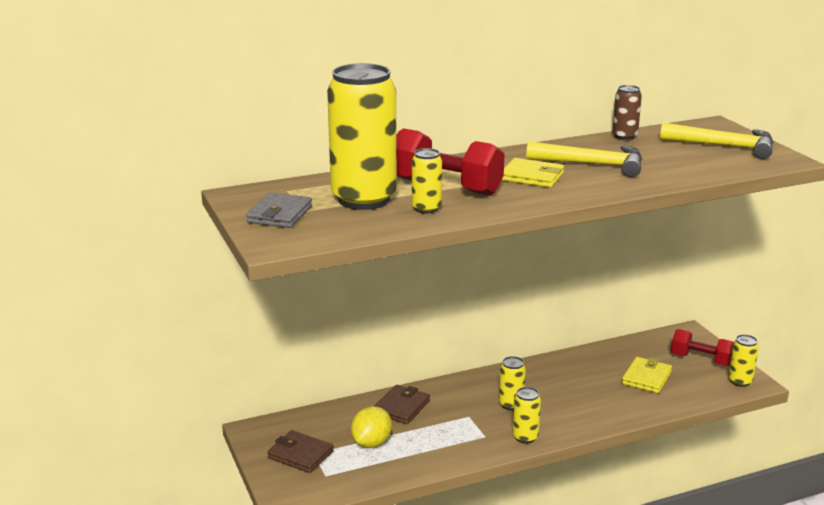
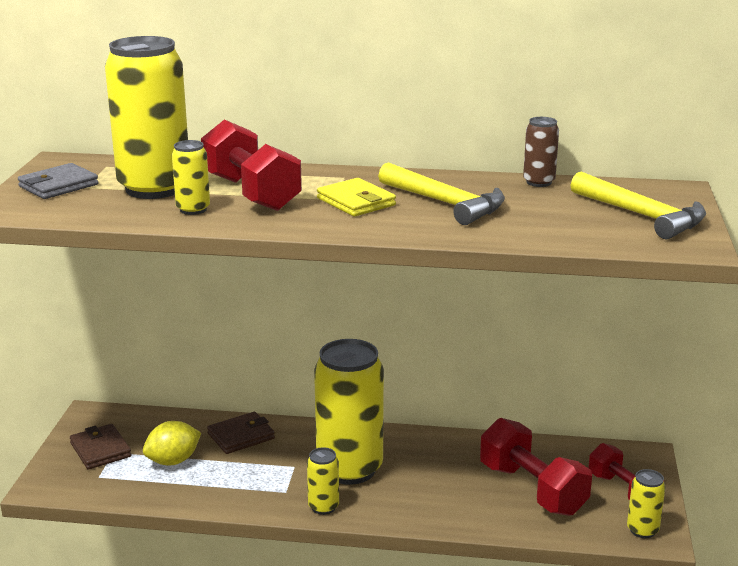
camera: 30 degrees right, 0 degrees up
(511, 405) = (349, 469): yellow can -> yellow can, size x2.25
(646, 378) = (532, 489): yellow wallet -> red dumbbell

